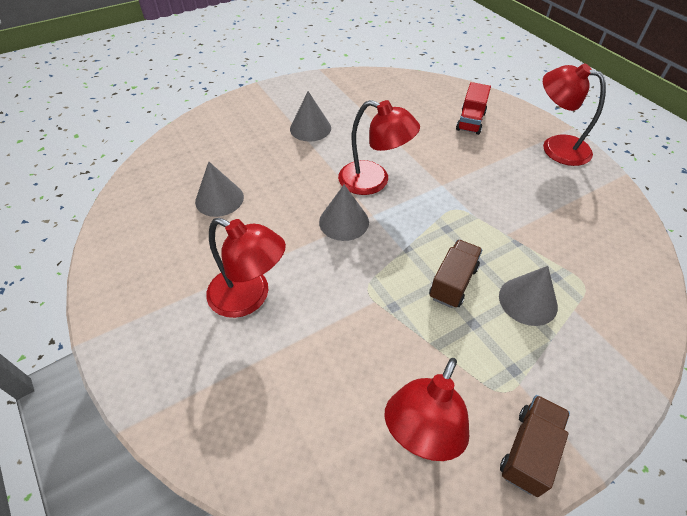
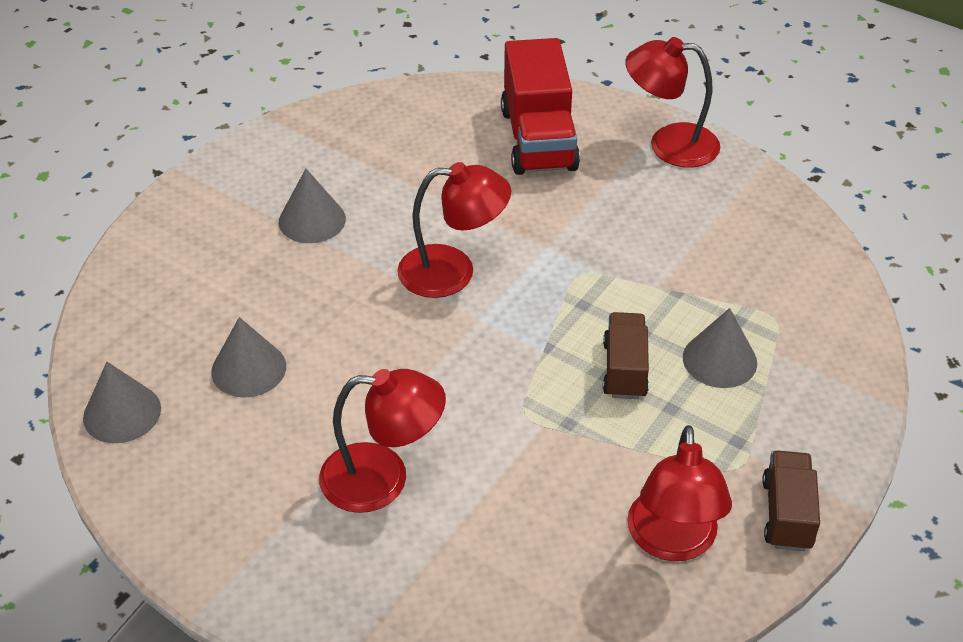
camera: 25 degrees left, 5 degrees down
(344, 221) = (445, 340): grey cone -> grey cone (122, 413)
(470, 121) = (538, 139): red truck -> red truck, size x1.75

